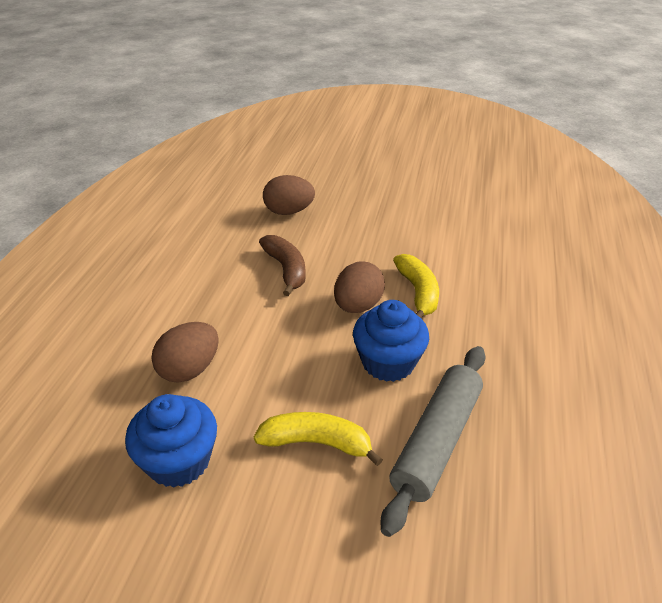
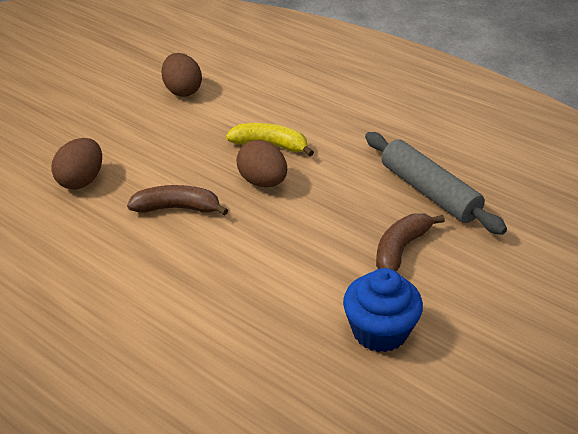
camera: 65 degrees left, 0 degrees up
(189, 369) = (275, 303): brown egg -> brown egg (182, 91)
(317, 442) = (400, 249): yellow banana -> brown banana
(388, 362) = (340, 188): blue cupcake -> none

